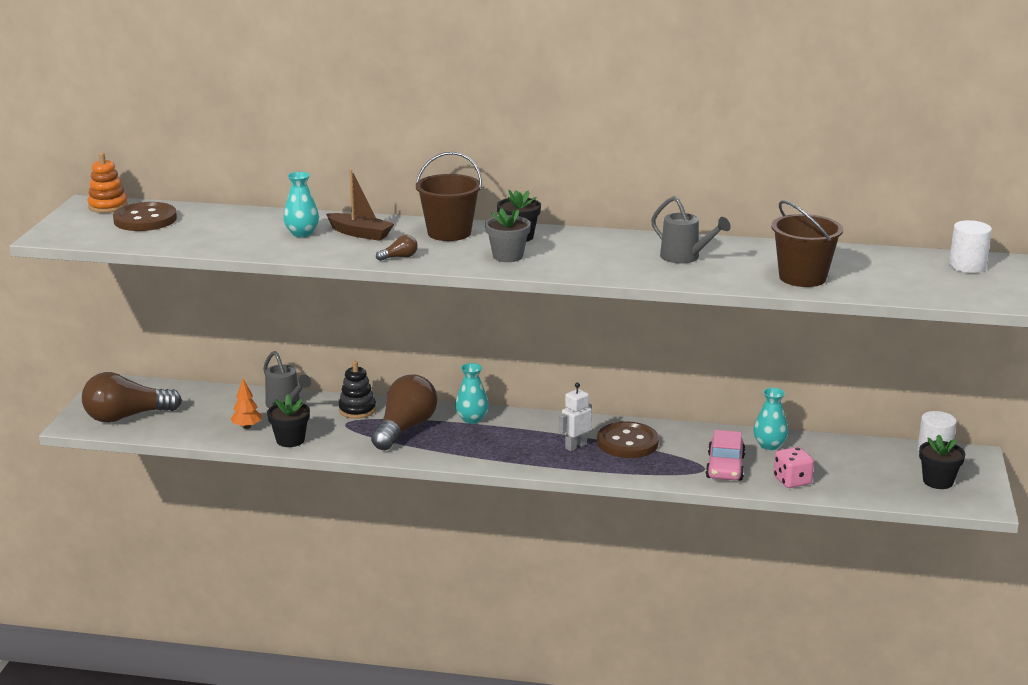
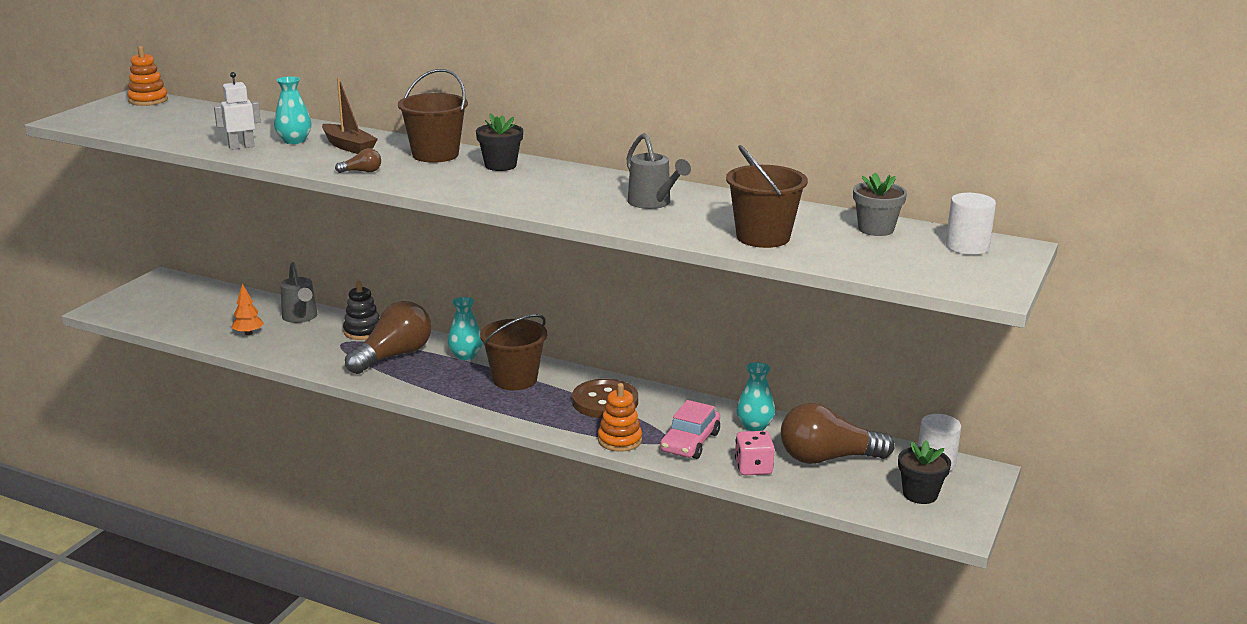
camera: 15 degrees right, 0 degrees up
(126, 417) = (150, 309): brown light bulb -> brown light bulb (827, 458)
(145, 219) = (167, 114): brown button -> none
(290, 440) = (277, 351): black flower pot -> none
(508, 256) = (470, 182): grey flower pot -> grey flower pot (876, 229)
(533, 434) = (515, 379): none -> brown bucket
(575, 446) = (549, 397): white robot -> white robot (241, 147)
(664, 474) = (619, 440): none -> orange stacking toy

